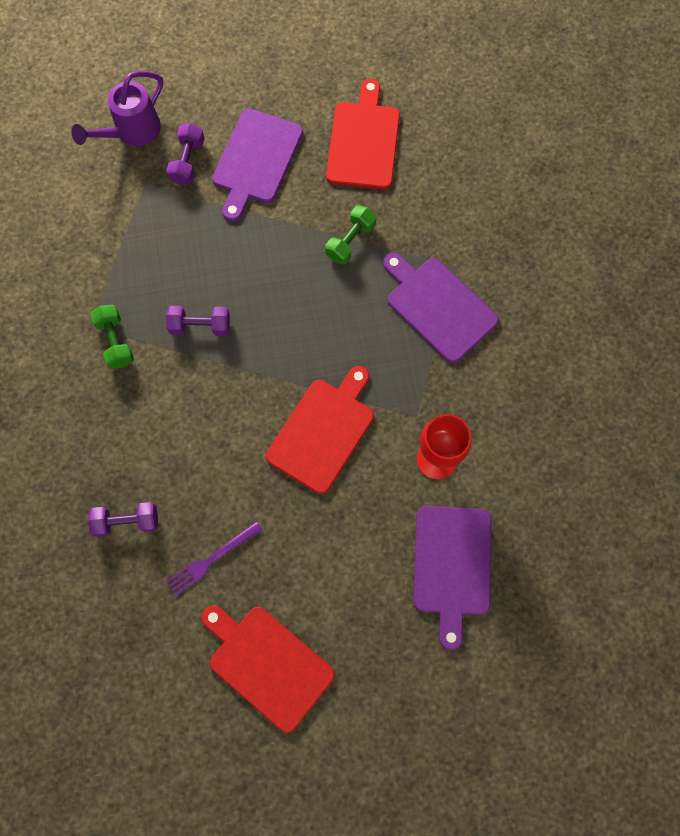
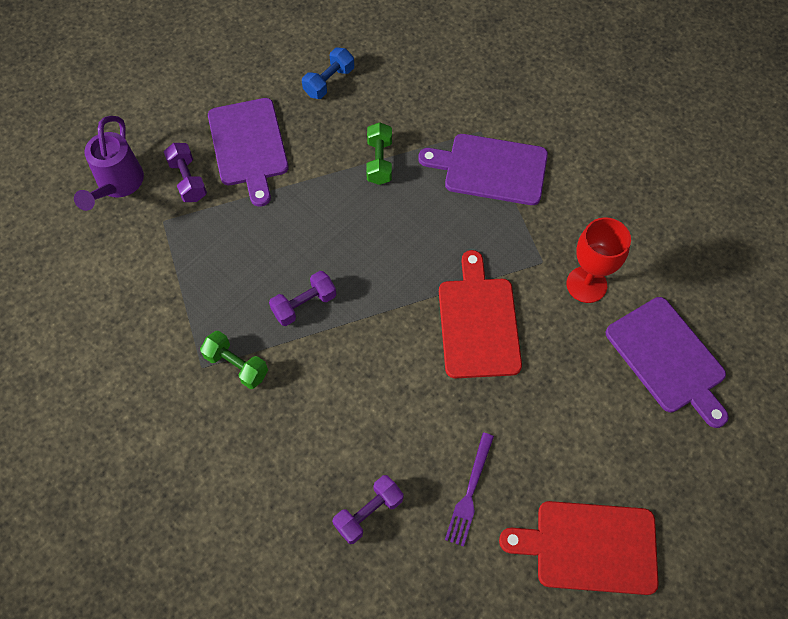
camera: 35 degrees left, 10 degrees down
(363, 141) = (329, 82): red cutting board -> blue dumbbell

